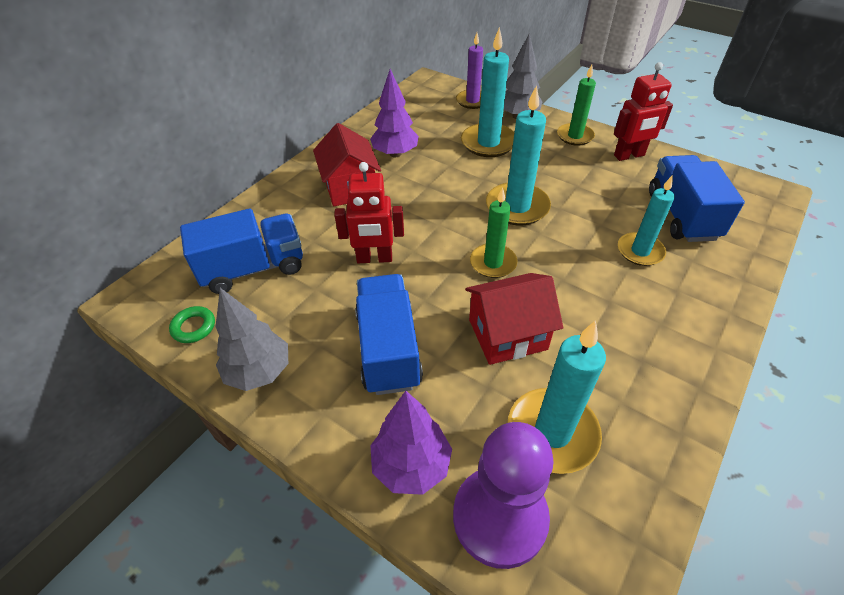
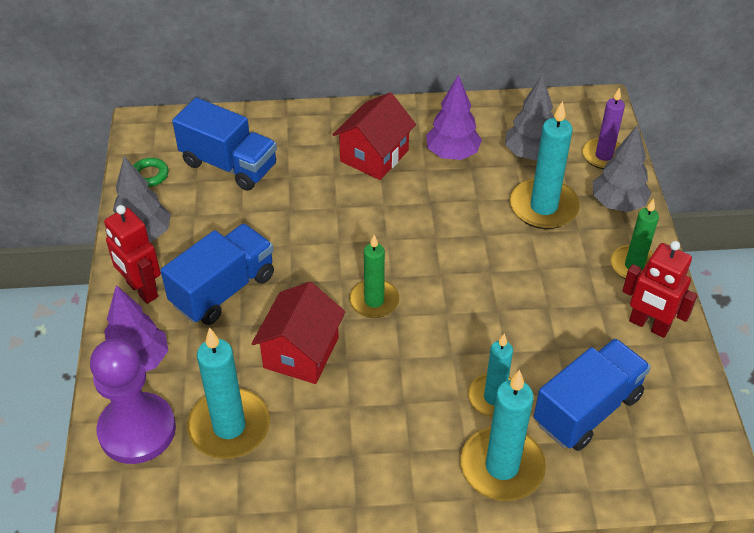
camera: 50 degrees right, 0 degrees up
(374, 258) = (306, 225): red robot -> red robot (141, 290)
(436, 125) = (530, 154): none -> grey tree
(507, 334) = (301, 352): red house -> red house turned 75 degrees clockwise
(517, 207) = (466, 279): turquoise candle -> turquoise candle (502, 467)

